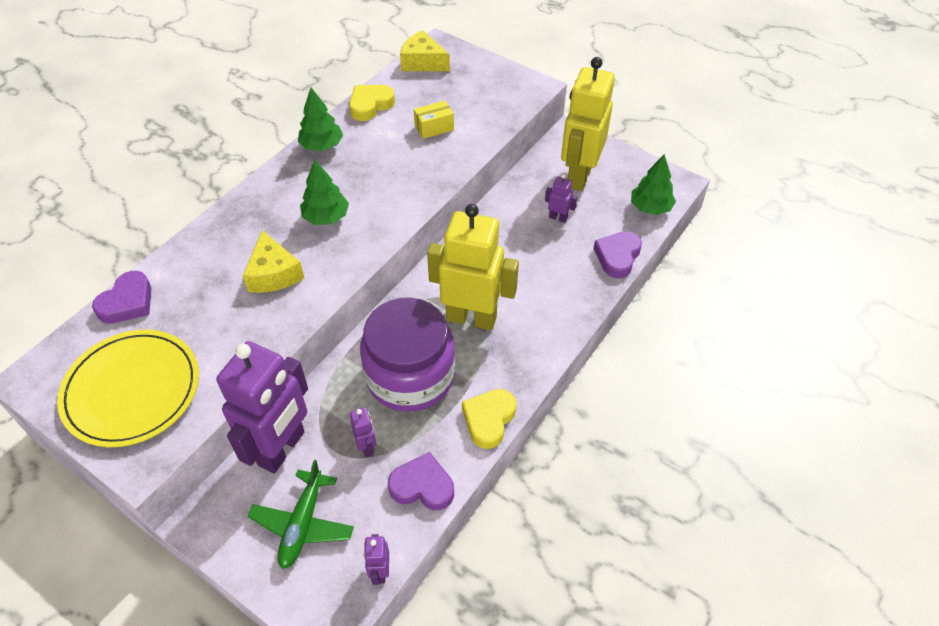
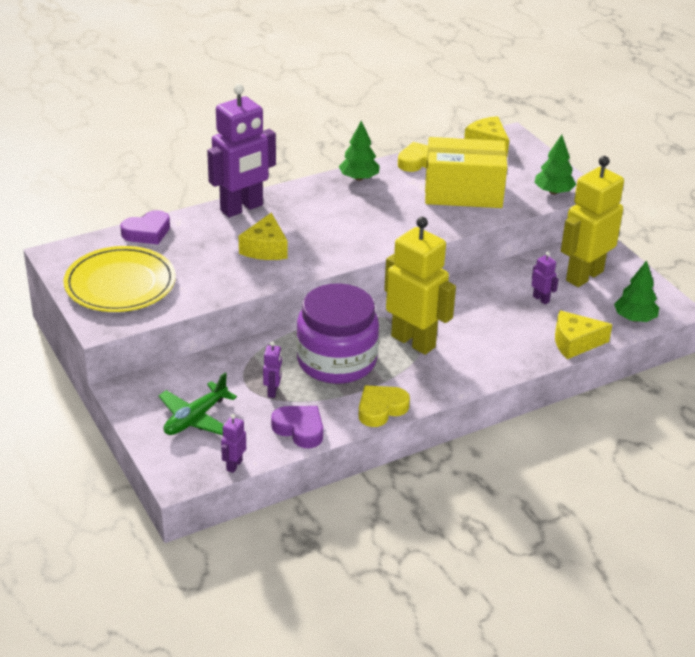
camera: 25 degrees right, 15 degrees down
(282, 448) = (208, 370): purple robot -> purple robot (242, 208)
(326, 217) = (330, 225): green tree -> green tree (553, 192)
(434, 128) = (463, 192): yellow box -> yellow box, size x2.38
(617, 257) = (575, 342): purple heart -> yellow cheese

